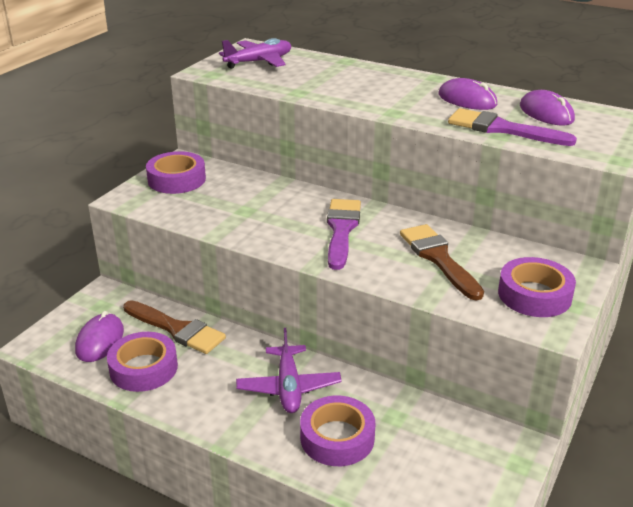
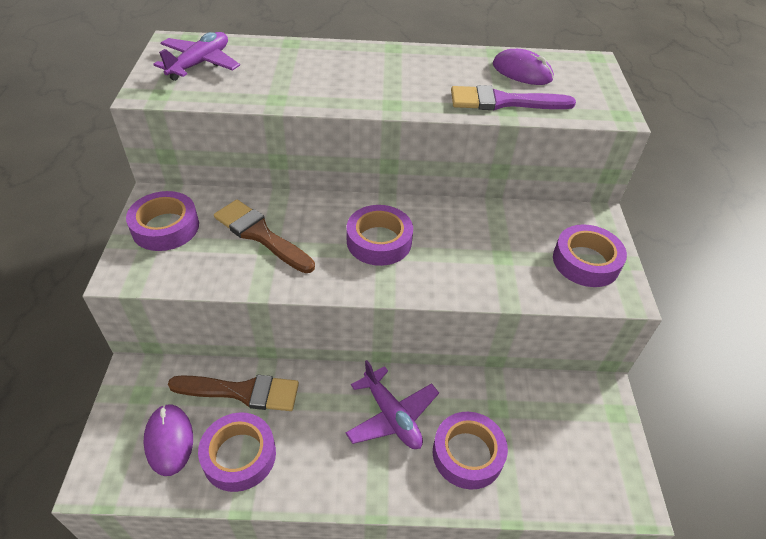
camera: 30 degrees left, 15 degrees up
(341, 230) = (379, 241): purple brush -> purple tape
(438, 258) = (485, 247): brown brush -> brown brush (260, 235)
(467, 100) = (444, 71): purple mouse -> none

